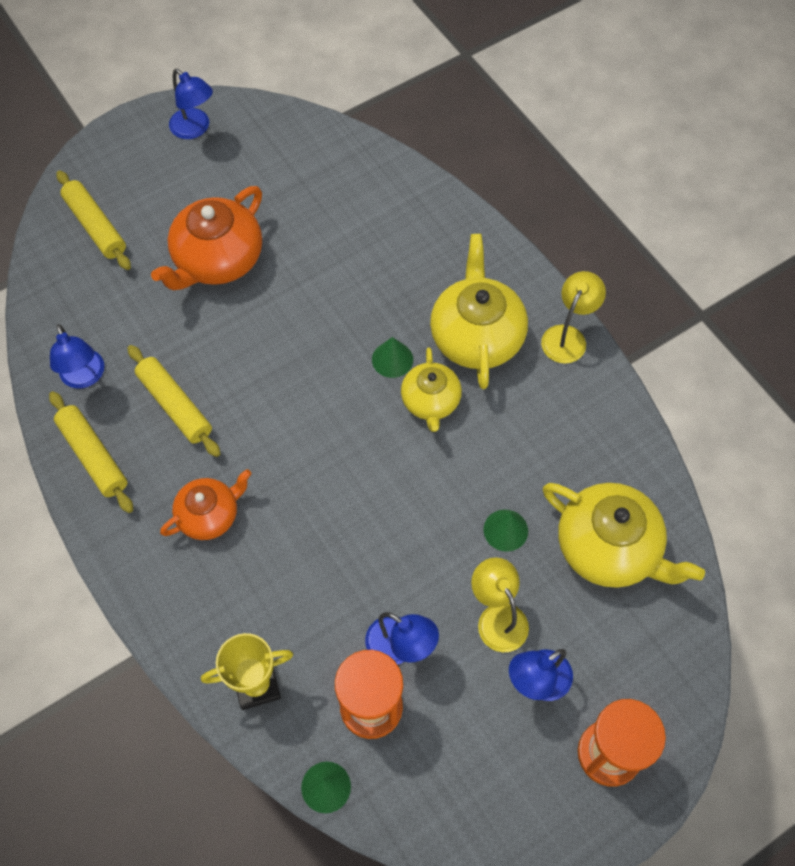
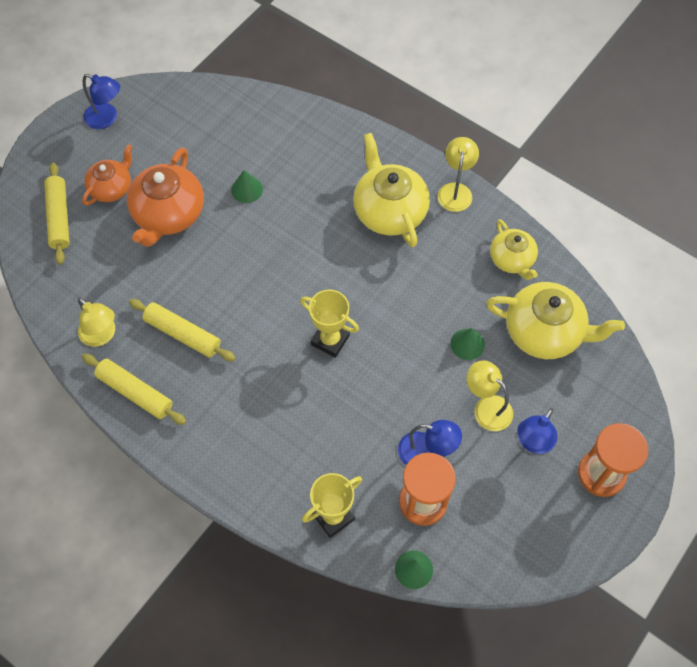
camera: 20 degrees left, 0 degrees up
(84, 377) = (102, 336): blue lamp -> yellow lamp
(95, 226) = (59, 217): yellow rolling pin -> yellow rolling pin turned 45 degrees clockwise
(209, 515) = (244, 406): orange teapot -> orange teapot (111, 188)
(341, 469) = (330, 340): none -> yellow trophy
(392, 359) = (334, 247): green cone -> green cone (247, 189)
(430, 401) = (375, 269): yellow teapot -> yellow teapot (512, 259)

